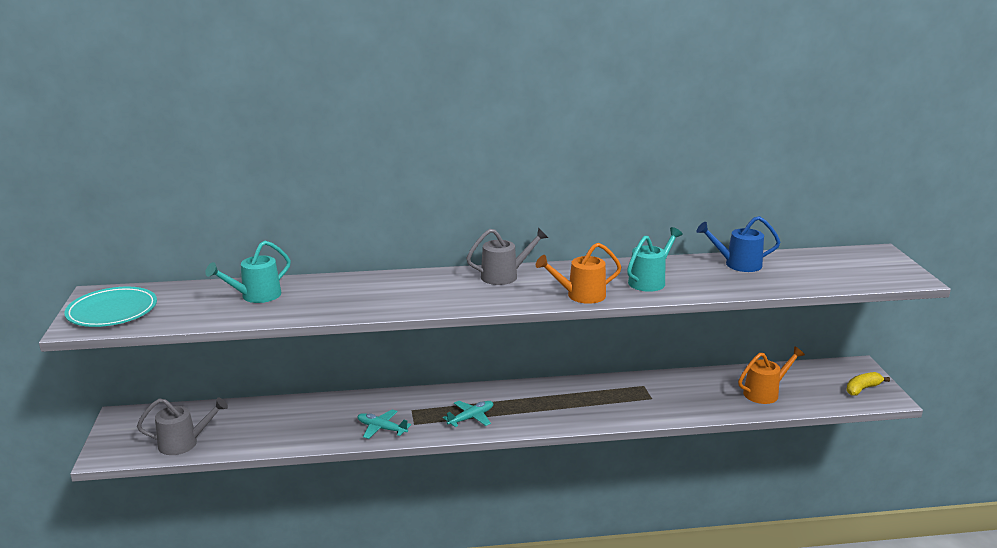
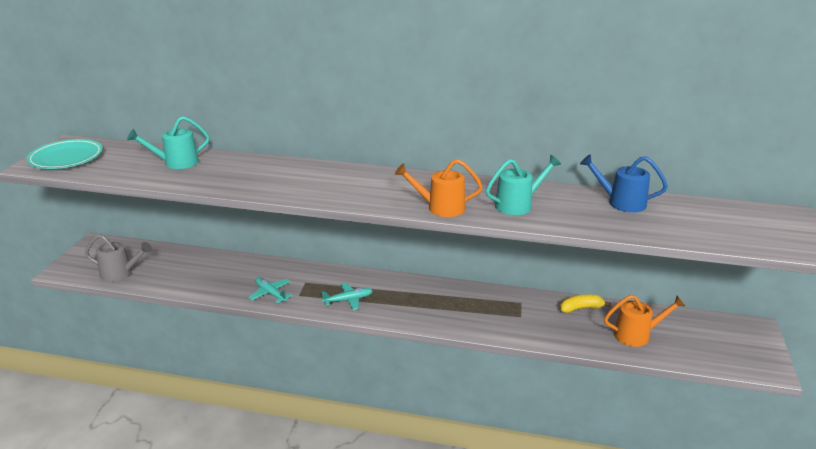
camera: 20 degrees right, 5 degrees up
(505, 276) = (389, 178): grey watering can -> none
(862, 389) = (745, 353): yellow banana -> yellow banana (581, 308)

